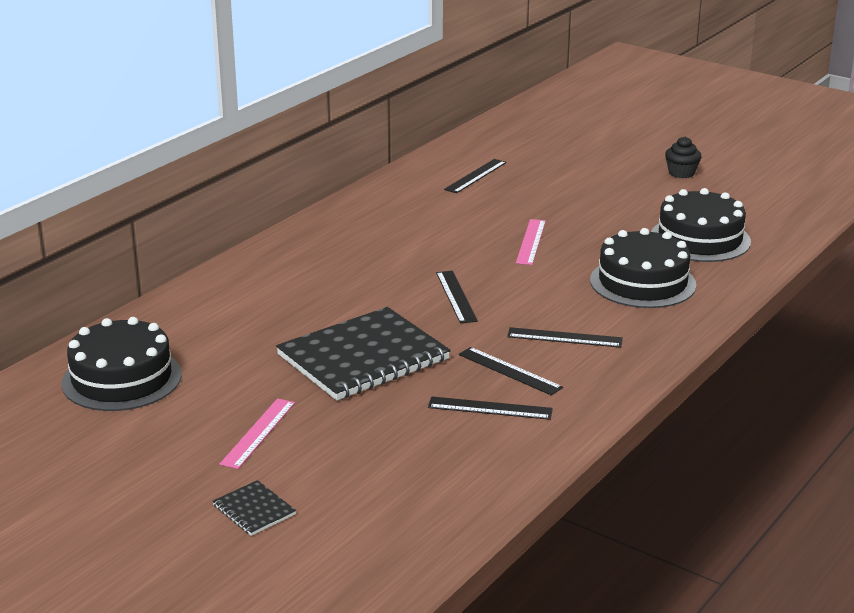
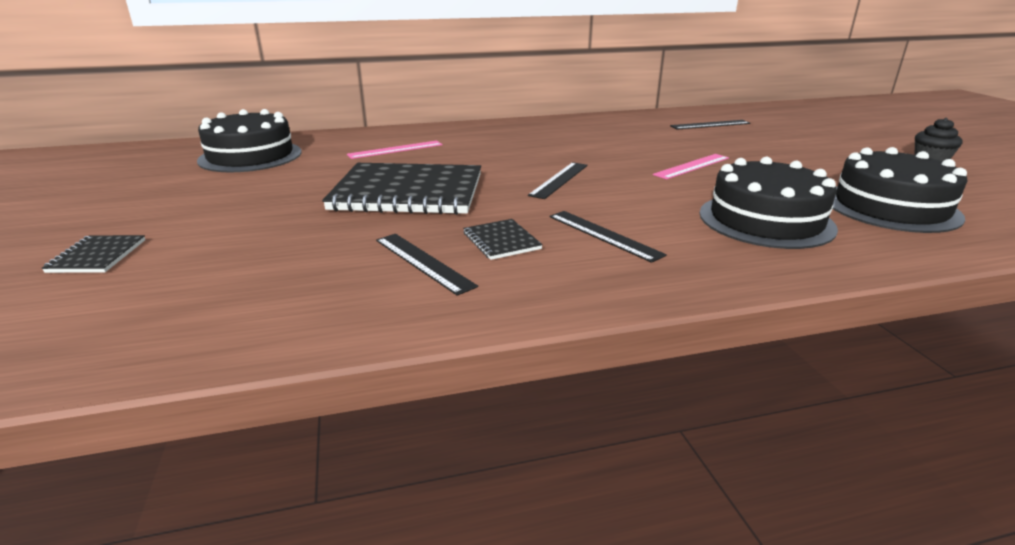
camera: 40 degrees right, 0 degrees up
(258, 433) = (234, 210): pink ruler -> pink ruler (396, 150)
(510, 371) = (501, 241): black ruler -> black notebook

